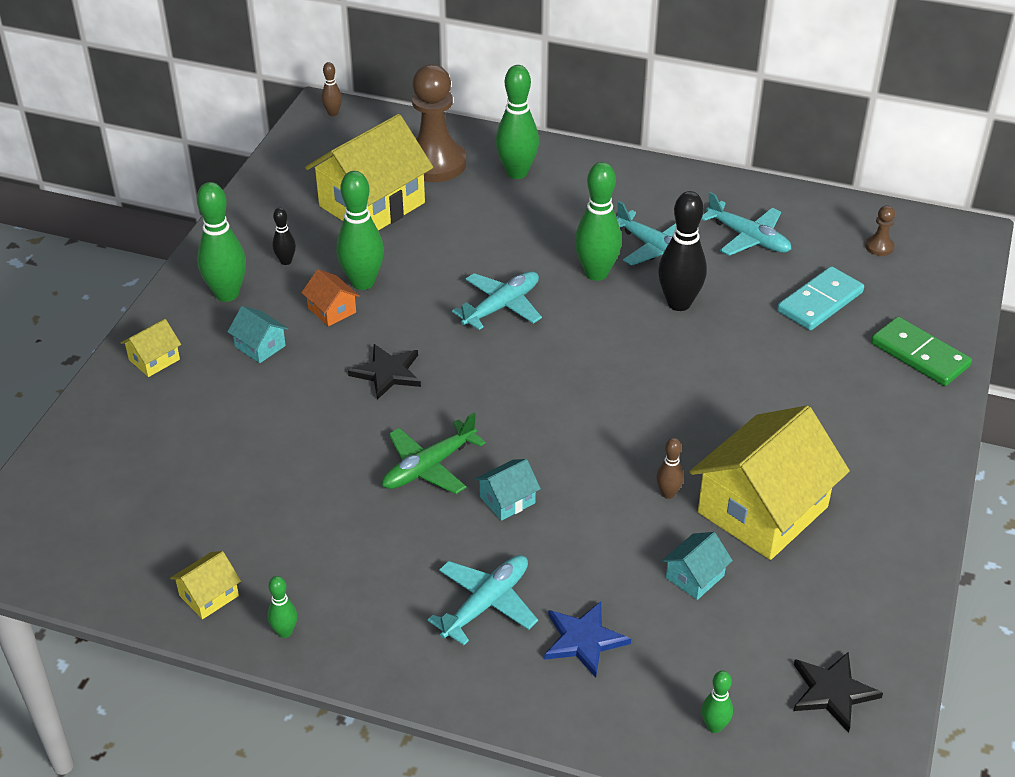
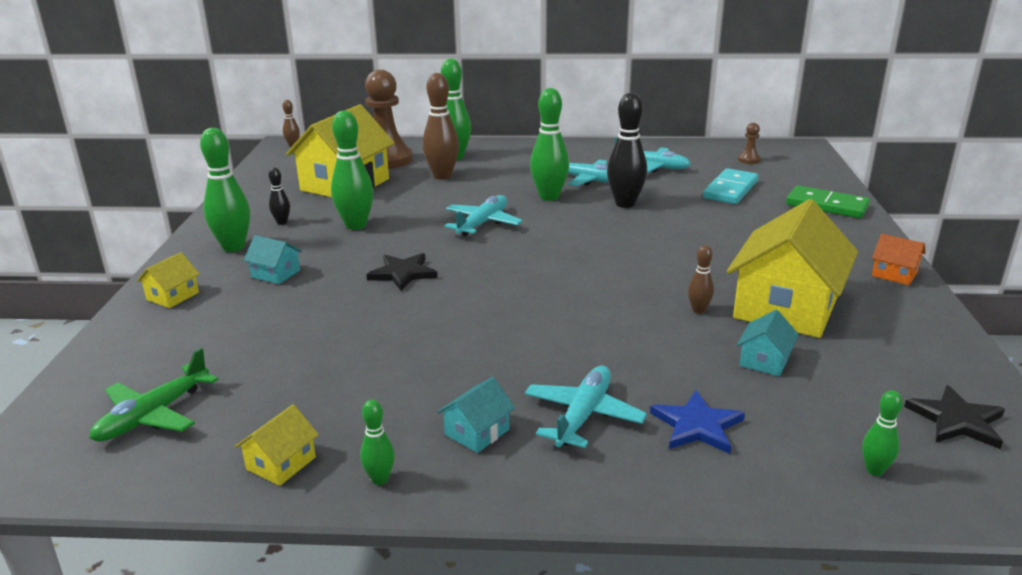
camera: 15 degrees left, 15 degrees down
(332, 310) = (335, 244): orange house -> orange house (894, 274)
(429, 467) = (472, 327): green plane -> green plane (153, 415)
(488, 209) = (442, 176): none -> brown bowling pin
(507, 500) = (558, 337): turquoise house -> turquoise house (477, 432)

